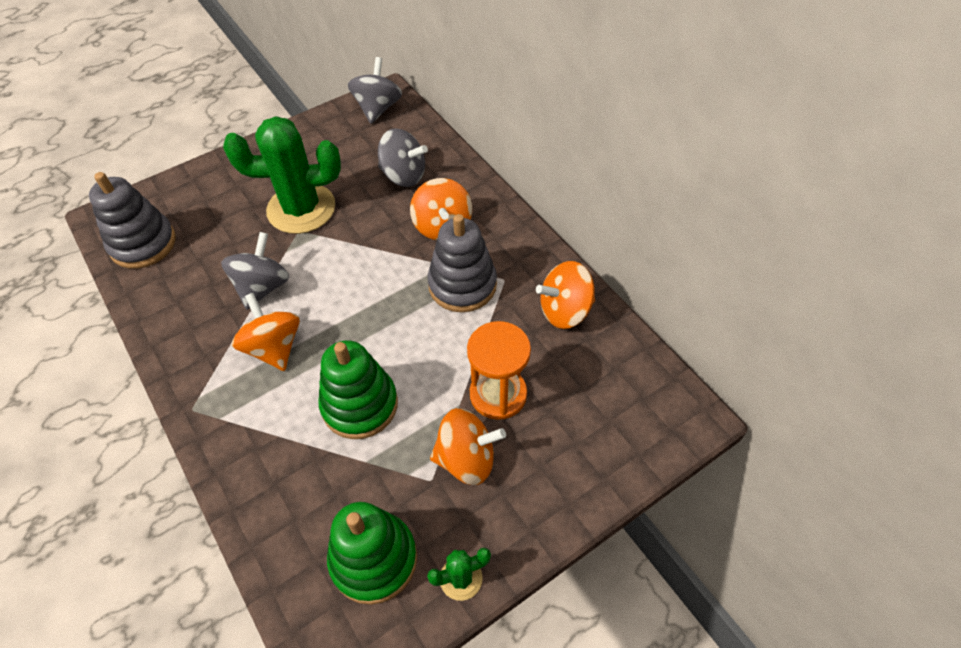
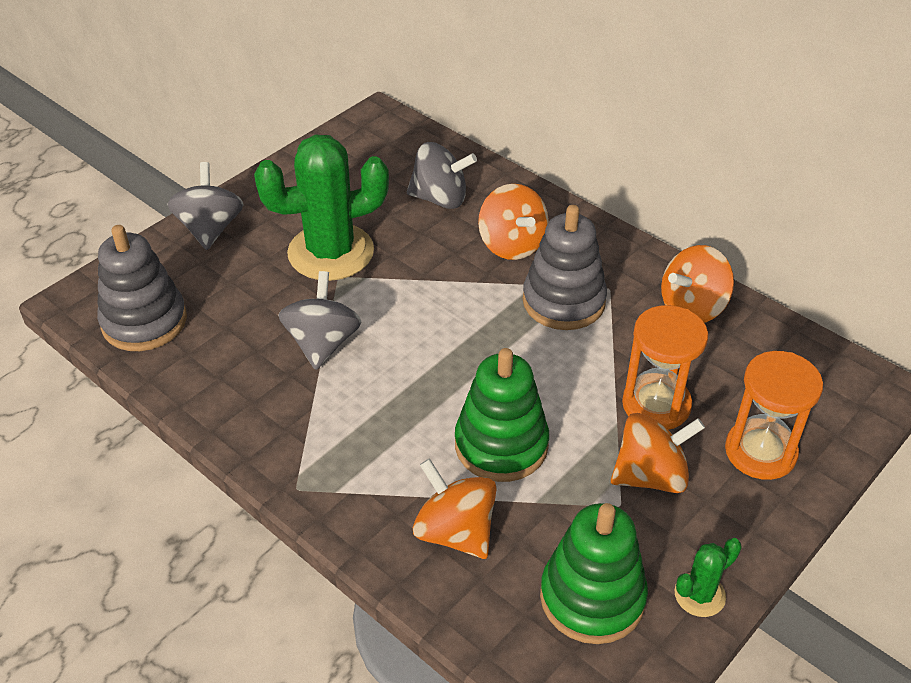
camera: 15 degrees left, 10 degrees down
(274, 347) = (368, 405): orange spinning top -> orange spinning top (455, 532)
(378, 108) = (374, 132): grey spinning top -> grey spinning top (210, 229)
(566, 456) = (760, 452): none -> orange hourglass

